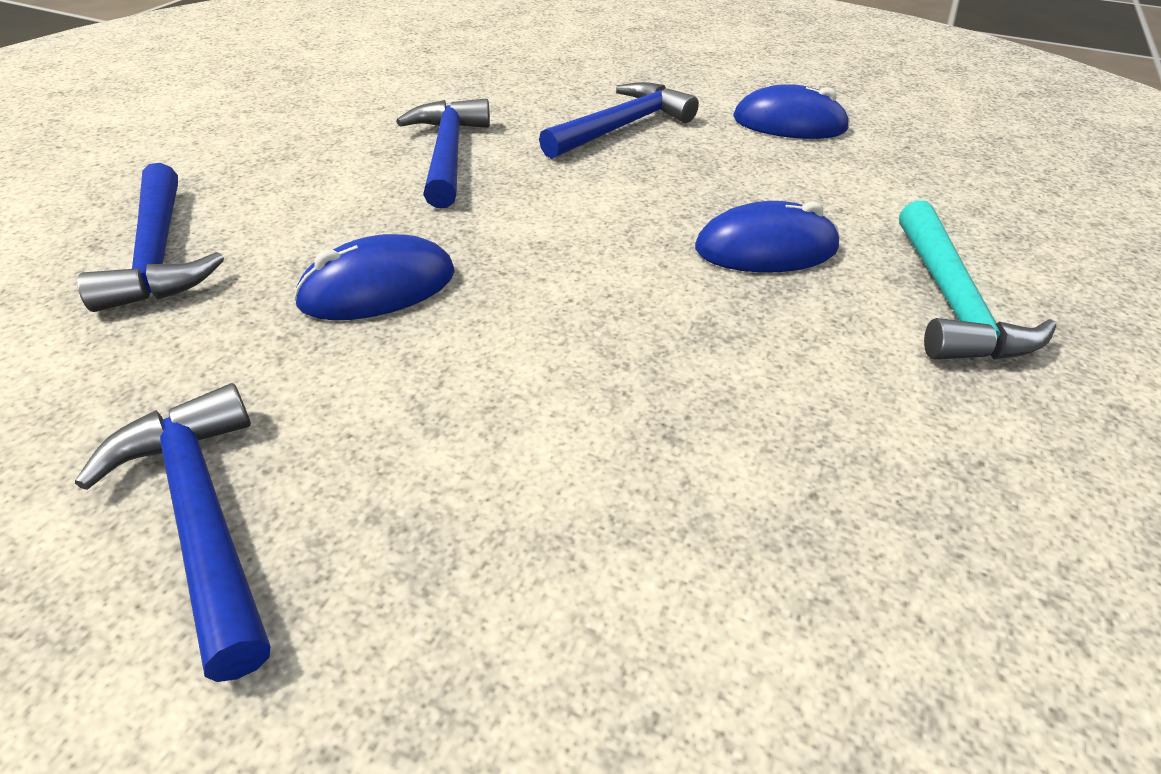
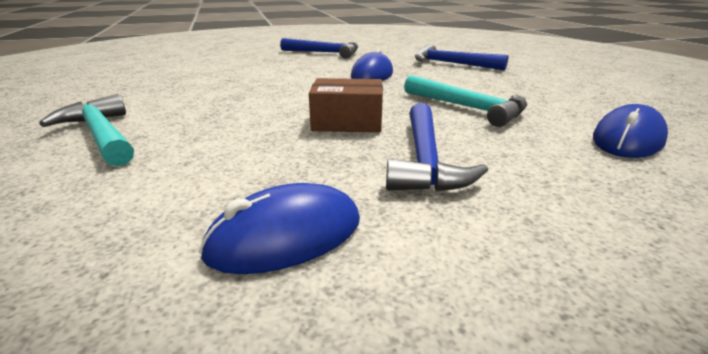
camera: 140 degrees right, 15 degrees down
(448, 154) = (468, 108): blue hammer -> turquoise hammer
(618, 192) = (347, 122): none -> brown box
(766, 249) = (229, 125): blue mouse -> blue mouse (627, 139)

